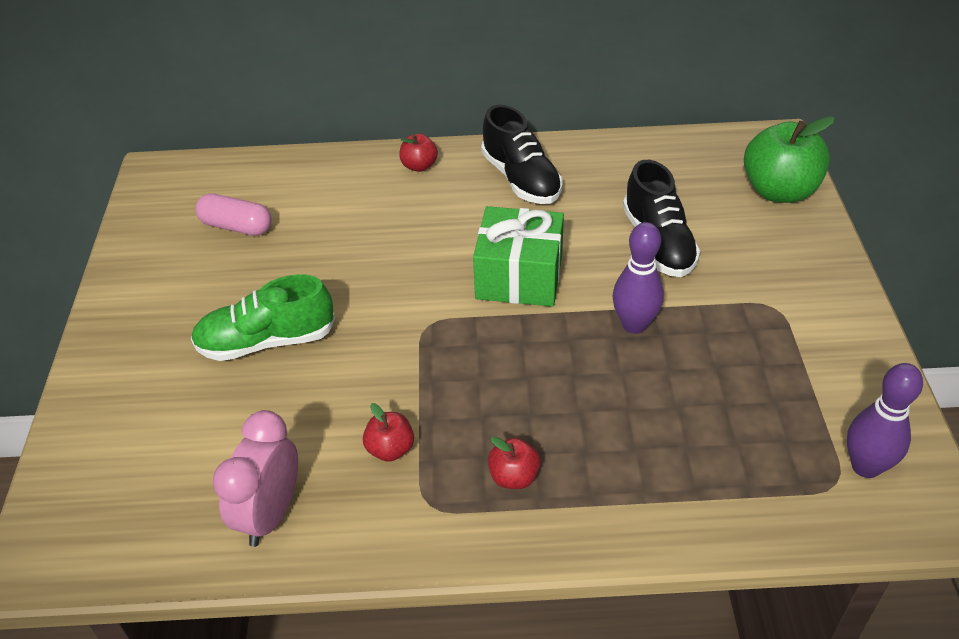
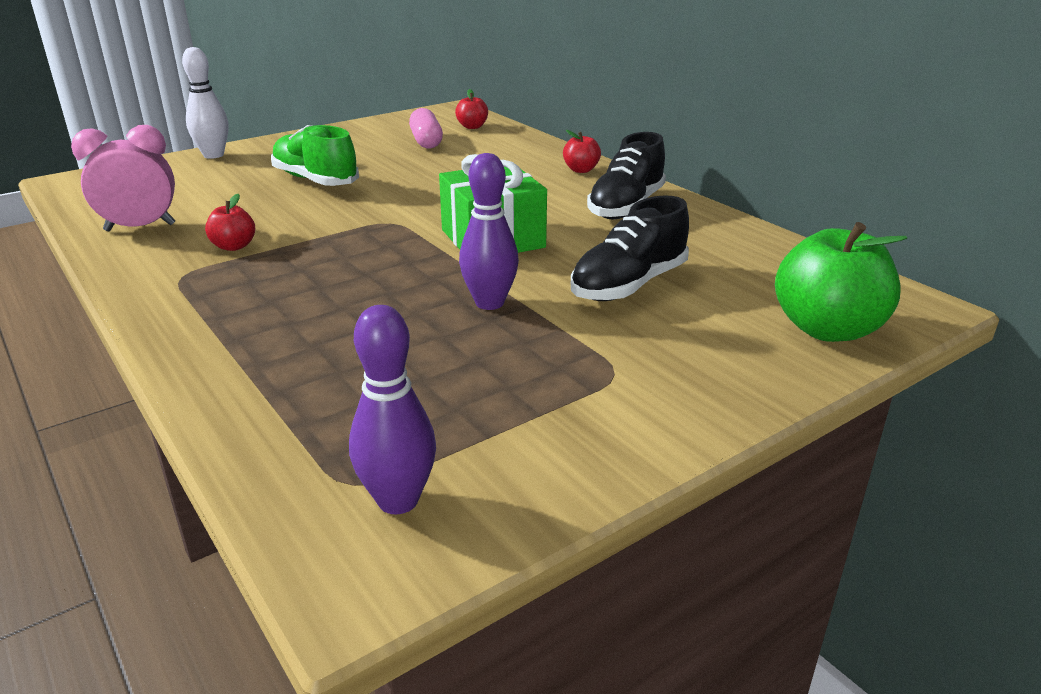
camera: 55 degrees right, 15 degrees down
(90, 402) = (213, 155): none -> white bowling pin
(514, 477) = (235, 299): red apple -> red apple (472, 127)

